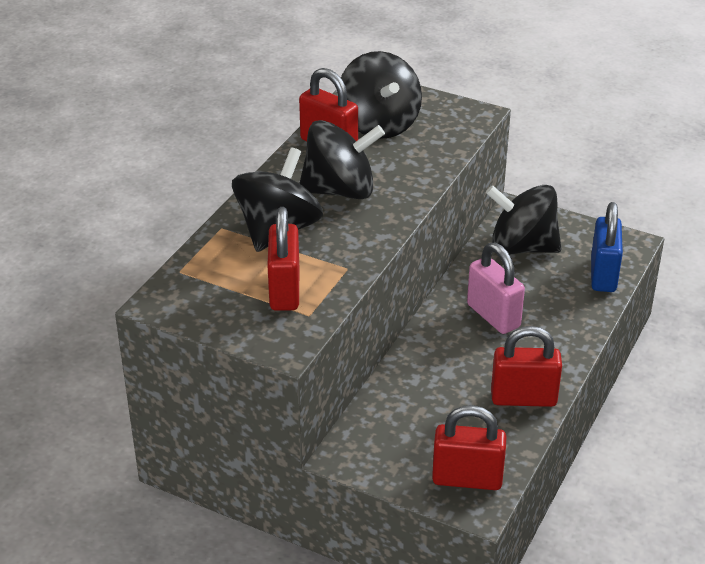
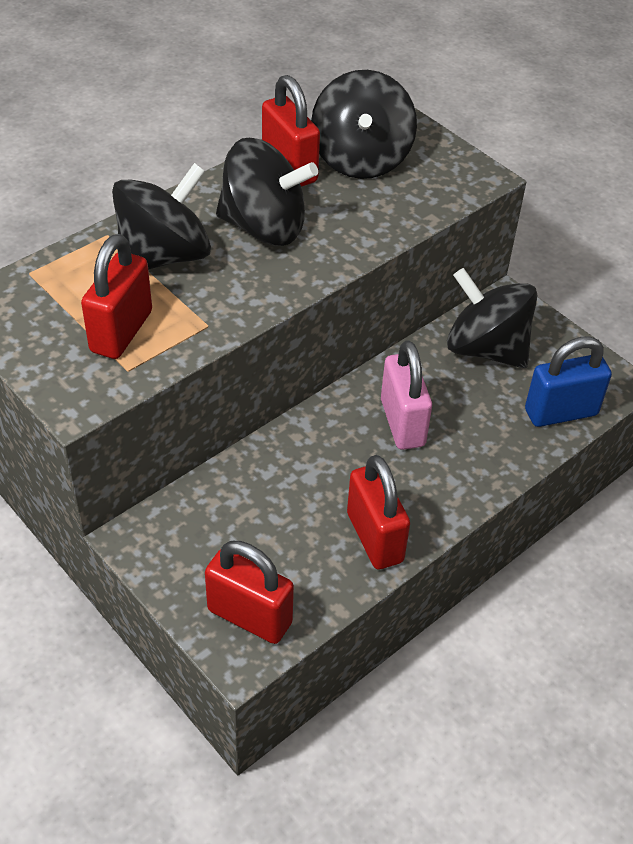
camera: 20 degrees right, 10 degrees up
(523, 398) = (374, 537): red padlock -> red padlock turned 45 degrees clockwise
(603, 275) = (561, 412): blue padlock -> blue padlock turned 45 degrees clockwise

